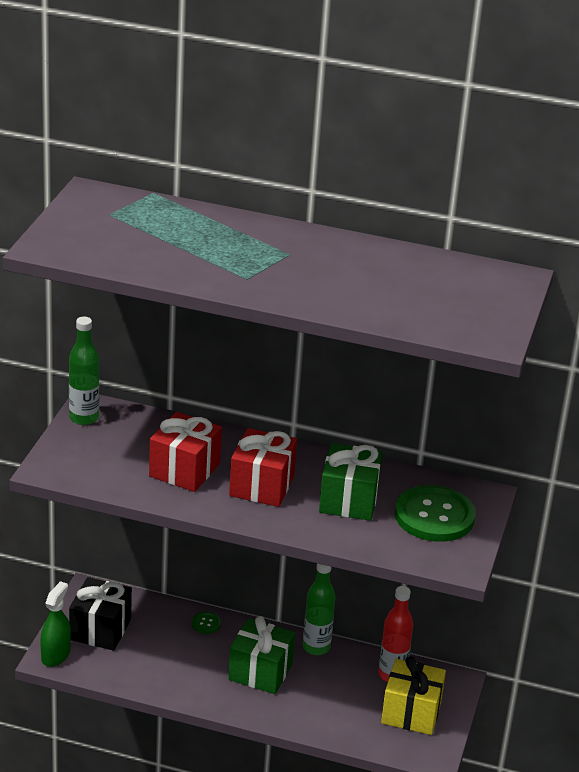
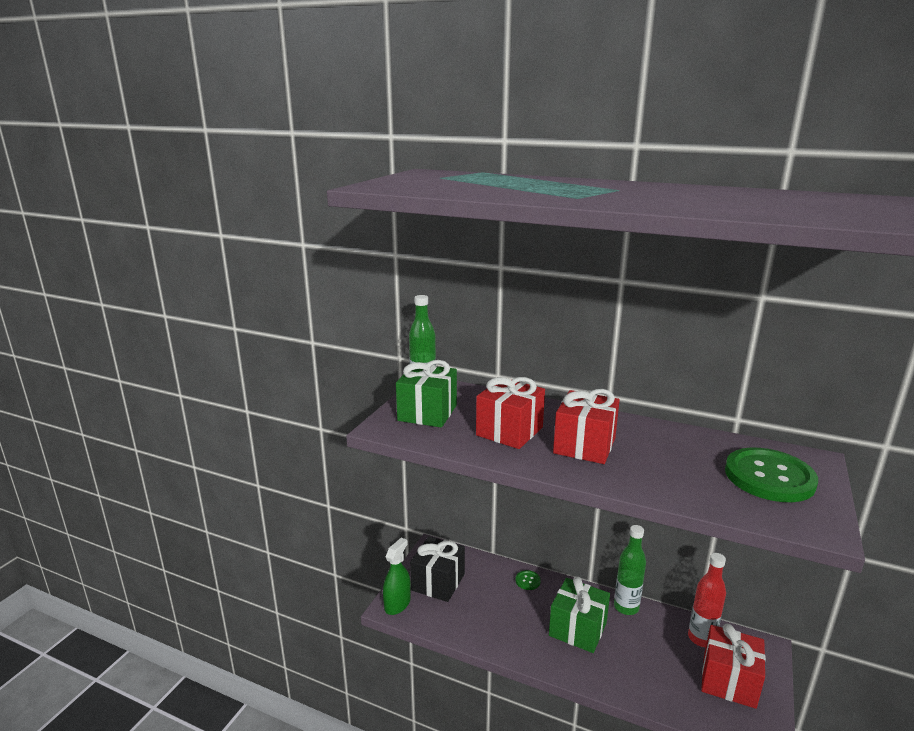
camera: 10 degrees right, 10 degrees down
(348, 500) = (674, 460): green gift -> green gift (427, 413)
(411, 712) = (729, 681): yellow gift -> red gift

